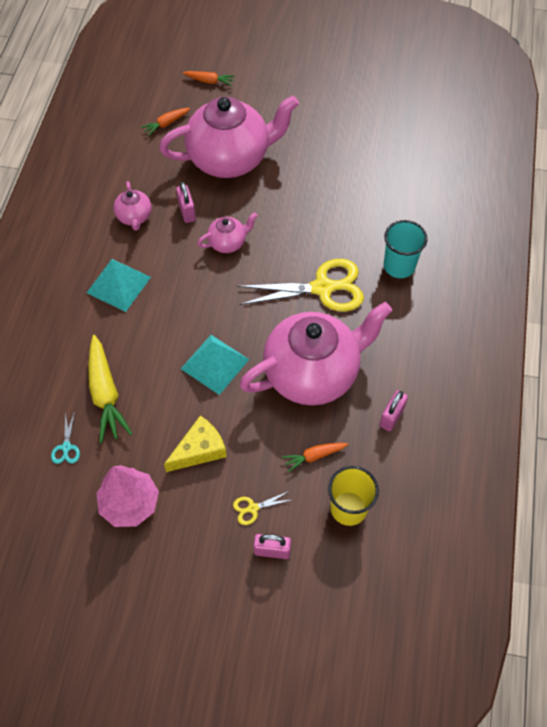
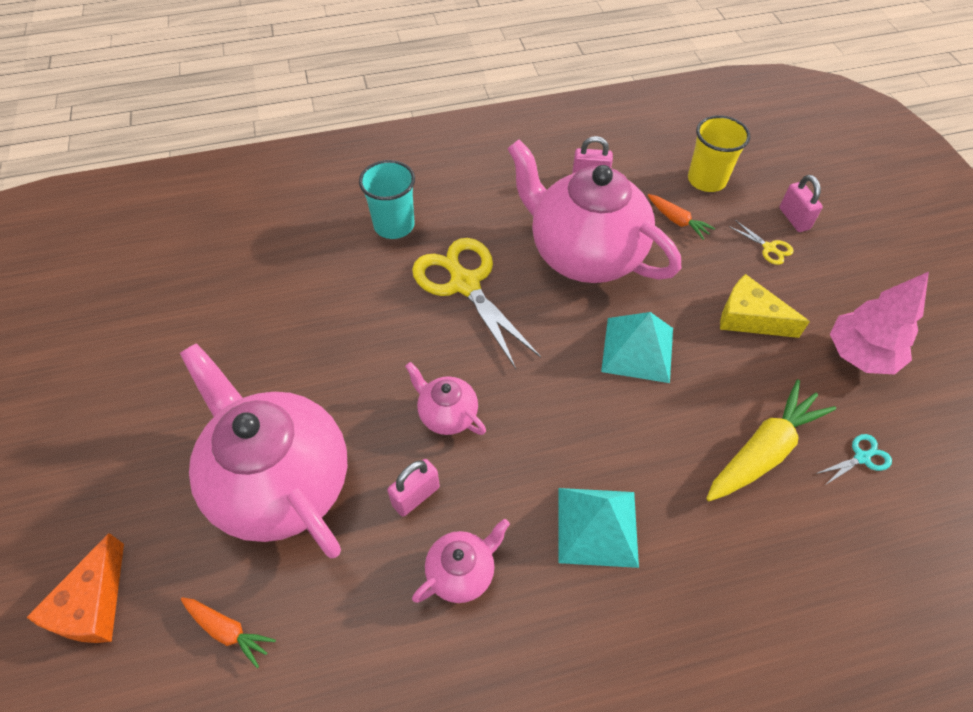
camera: 115 degrees left, 5 degrees down
(209, 81) = (92, 605): orange carrot -> orange cheese

